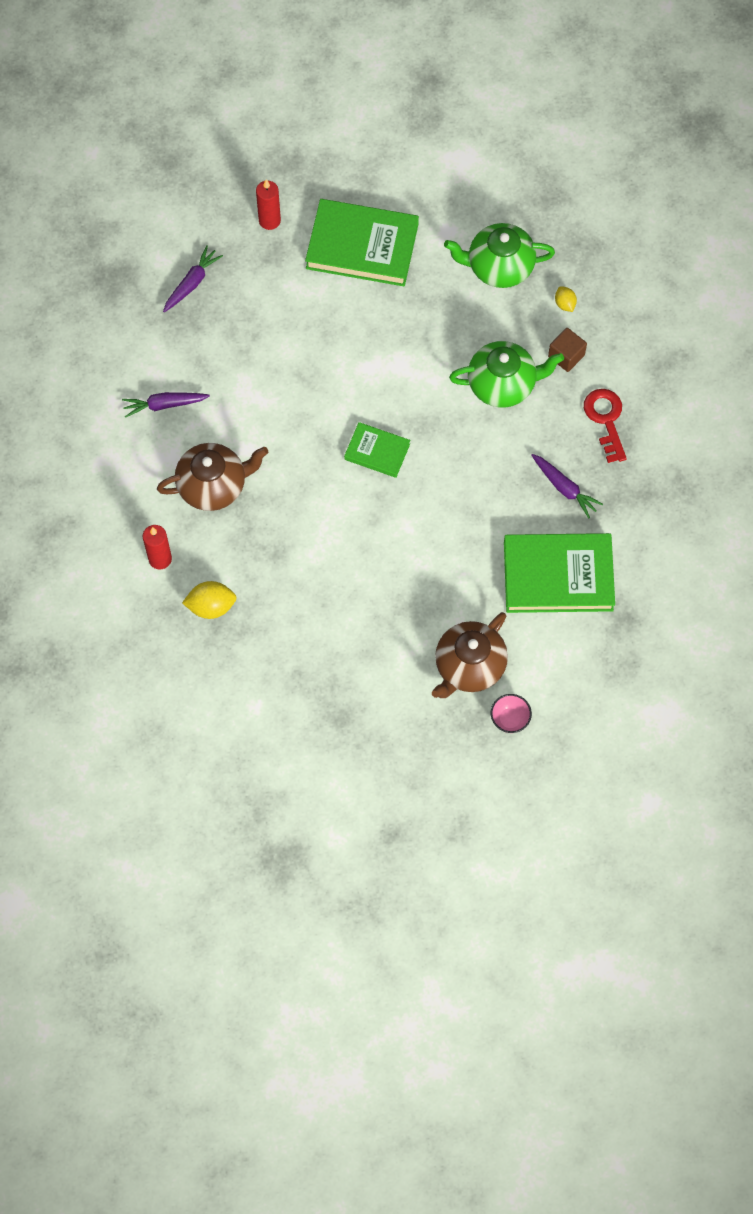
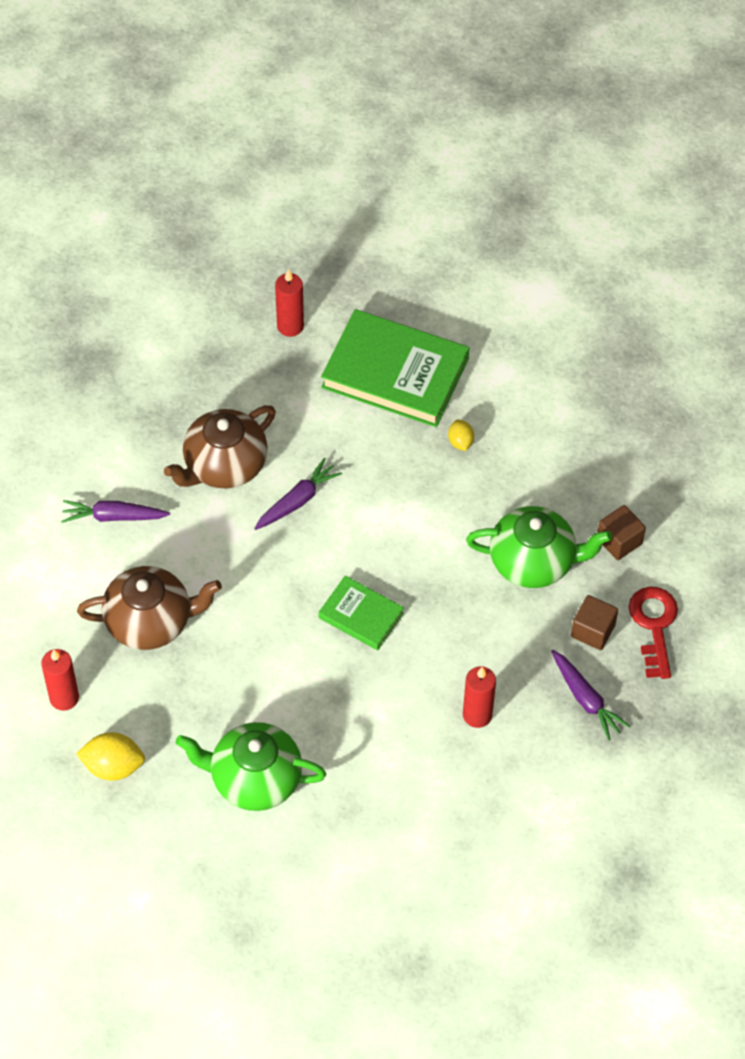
camera: 10 degrees right, 10 degrees down
(192, 283) = (180, 382): purple carrot -> purple carrot (297, 501)
(469, 666) = (420, 898): brown teapot -> brown teapot (224, 465)
(483, 515) = (477, 715): none -> red candle
(499, 267) = (557, 423): green teapot -> green teapot (254, 779)
(509, 719) = (458, 974): pink bowl -> none
(558, 576) = (556, 805): green book -> none
(559, 432) = (593, 631): none -> brown cube
(565, 304) = (629, 480): yellow lemon -> yellow lemon (460, 442)

